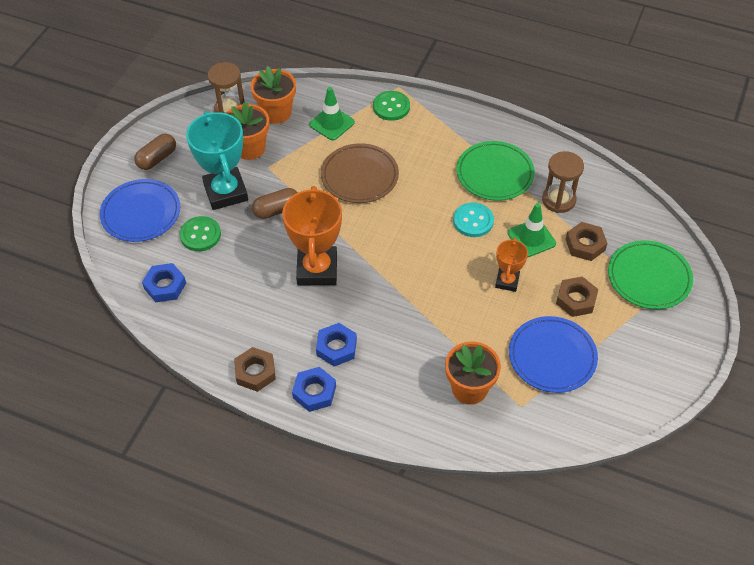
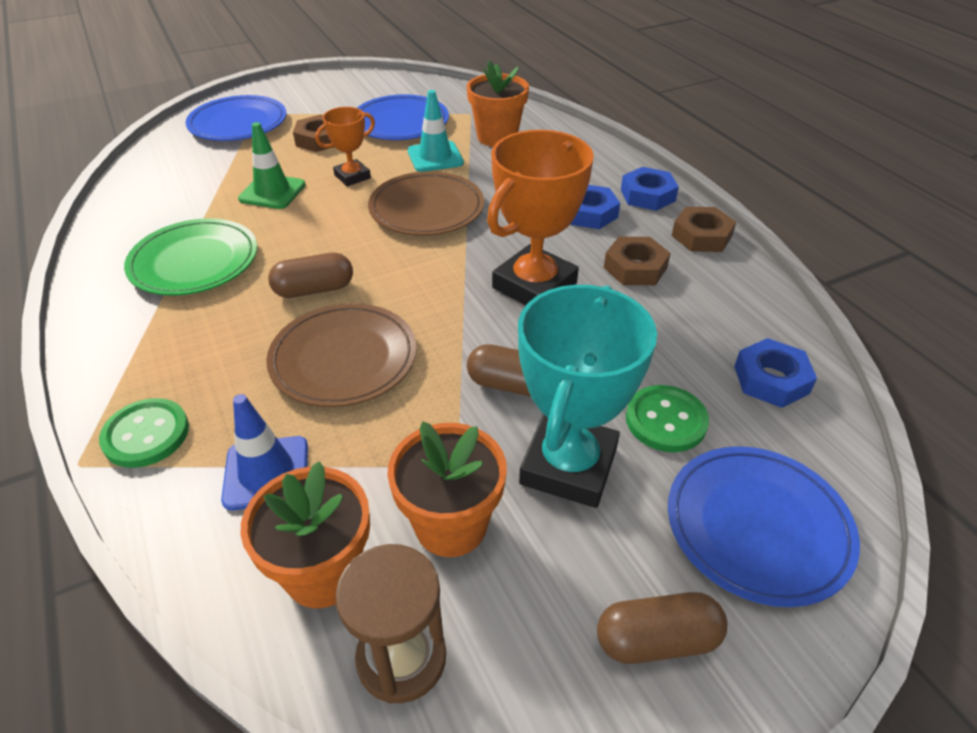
camera: 140 degrees left, 10 degrees down
(331, 123) = (266, 473): green traffic cone -> blue traffic cone
(418, 197) = (314, 289): none -> brown capsule
(431, 285) = (426, 209): none -> brown plate
(473, 221) = (297, 234): turquoise button -> none
(483, 335) = (435, 157): none -> turquoise traffic cone
(558, 200) = (188, 204): brown hourglass -> none
(585, 245) = (239, 164): brown nut -> brown nut (635, 268)
(649, 277) = (238, 123): green plate -> blue plate

